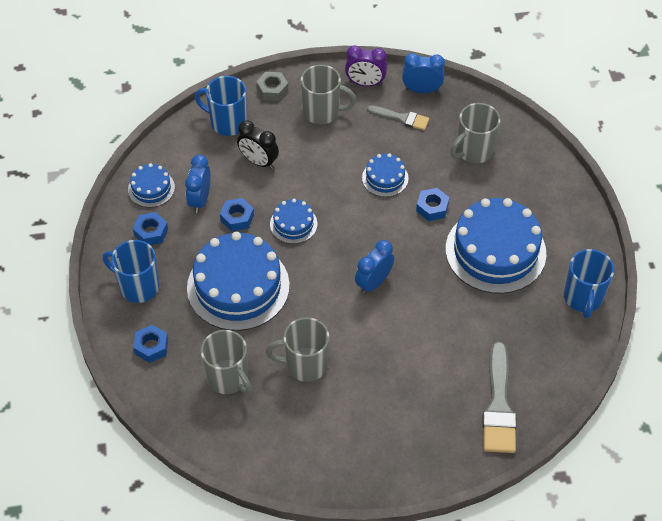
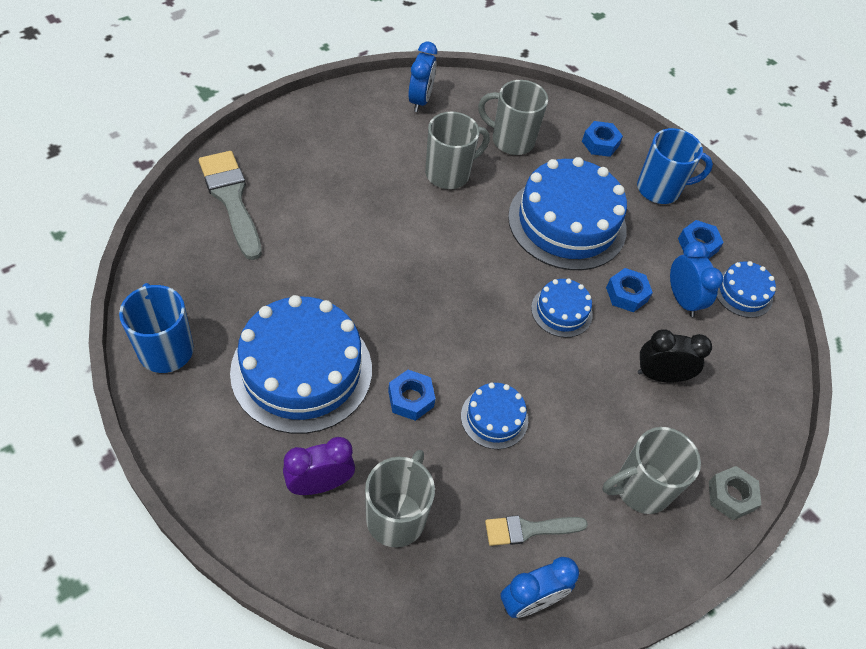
camera: 145 degrees right, 0 degrees up
(227, 122) = (741, 416): blue mug -> none
(365, 83) = (618, 572): purple clock -> purple clock (320, 484)
(373, 282) = (429, 277): blue clock -> blue clock (420, 100)

